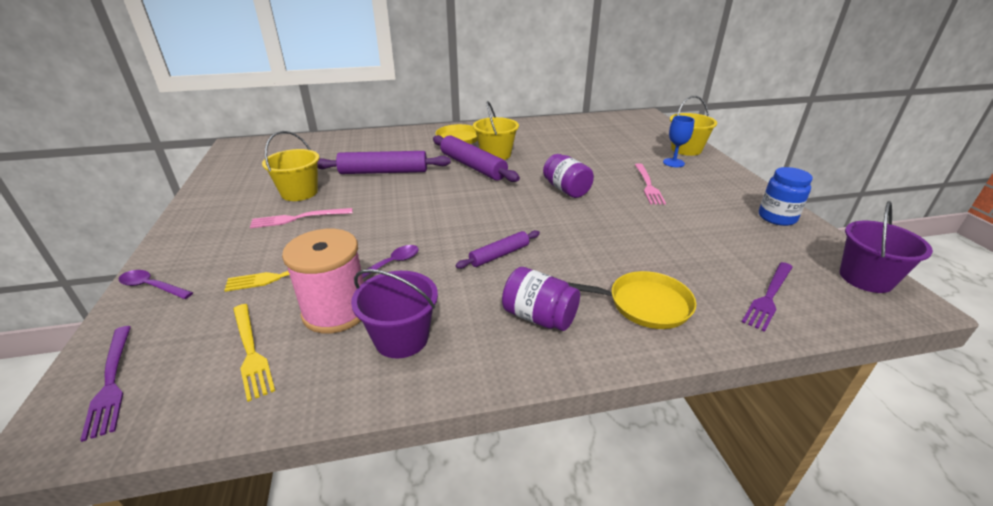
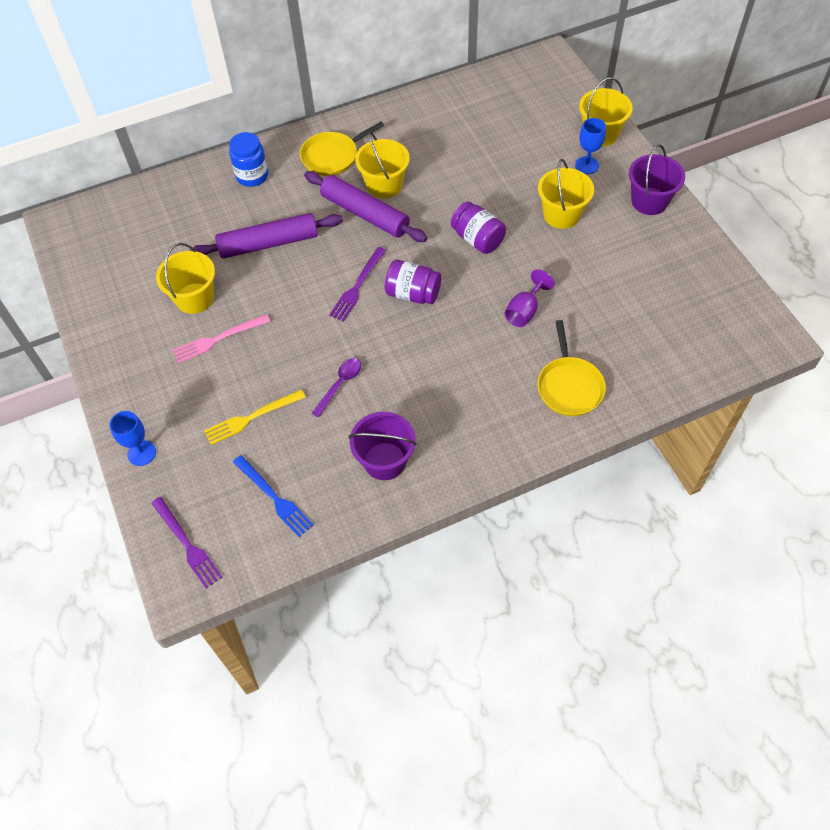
camera: 10 degrees left, 25 degrees up
(152, 286) = (141, 453): purple spoon -> blue goblet
(251, 351) = (274, 497): yellow fork -> blue fork
(336, 311) = (319, 446): pink spool -> none
(499, 255) = (435, 352): purple rolling pin -> none
(539, 317) = (486, 417): purple jar -> purple jar (413, 294)
(602, 239) = (524, 311): none -> purple goblet
(645, 304) = (569, 386): yellow pan -> yellow pan turned 90 degrees clockwise
(648, 185) = (561, 215): pink fork -> yellow bucket
(769, 296) = (668, 357): purple fork -> purple fork (357, 286)
(777, 217) = (687, 246): blue jar -> blue jar (252, 176)
(865, 278) = (750, 319): purple bucket -> purple bucket (649, 201)

